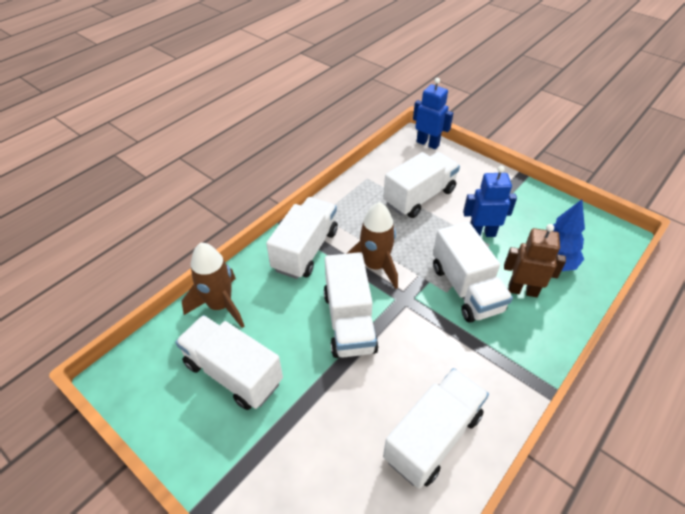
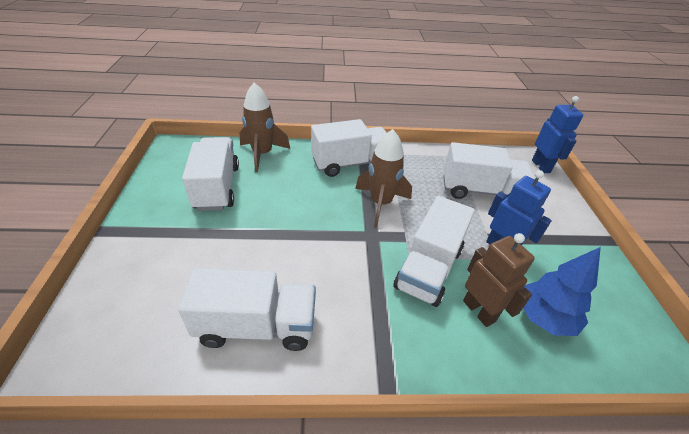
camera: 45 degrees right, 5 degrees down
(349, 321) = (315, 217): white truck -> none

